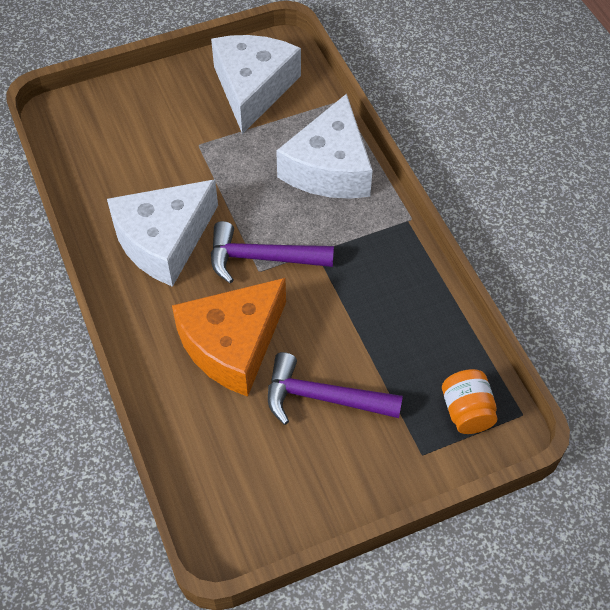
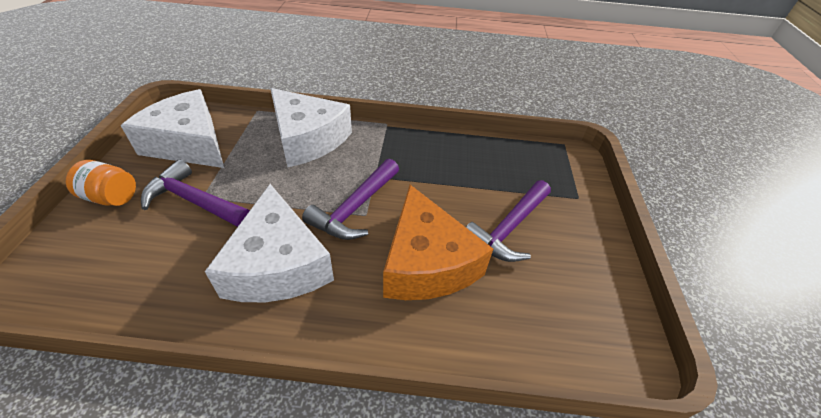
camera: 65 degrees left, 10 degrees down
(190, 143) = (194, 201): none -> purple hammer
(467, 412) = (553, 164): orange jar -> orange jar (111, 197)

